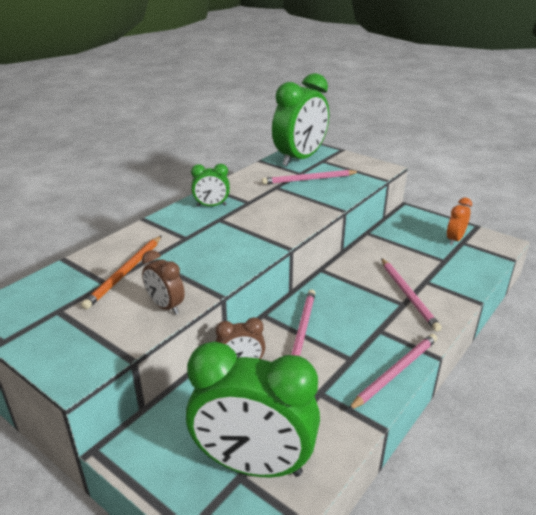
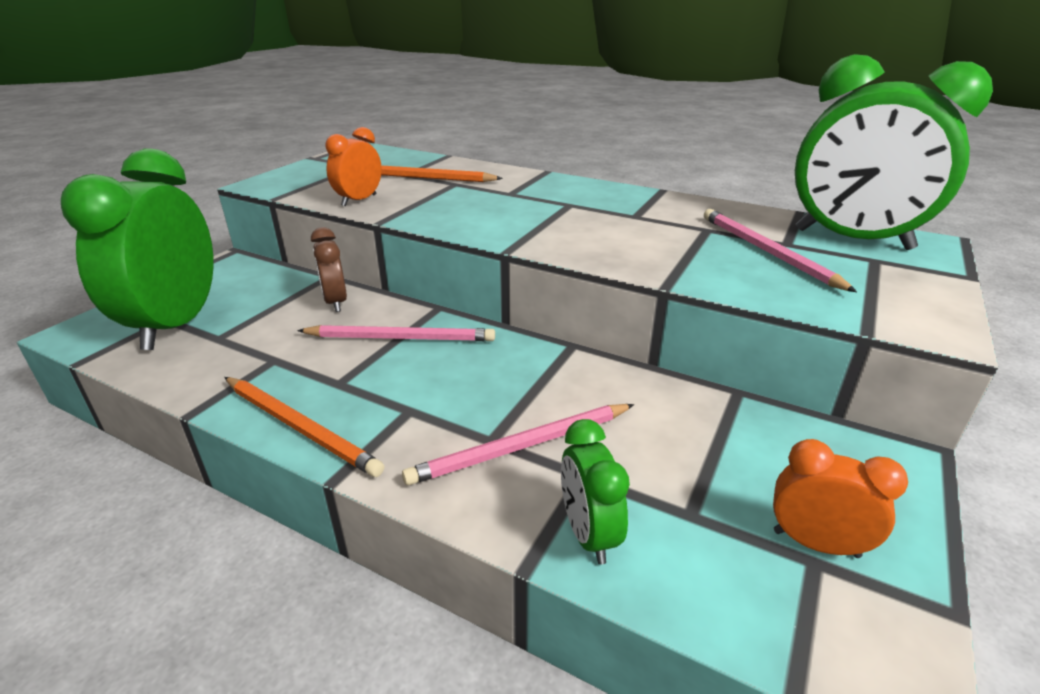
camera: 80 degrees right, 0 degrees up
(165, 306) = (359, 200): brown clock -> orange clock
(211, 206) = (605, 196): green clock -> green clock (588, 534)
(395, 372) = (300, 427): pink pencil -> orange pencil

